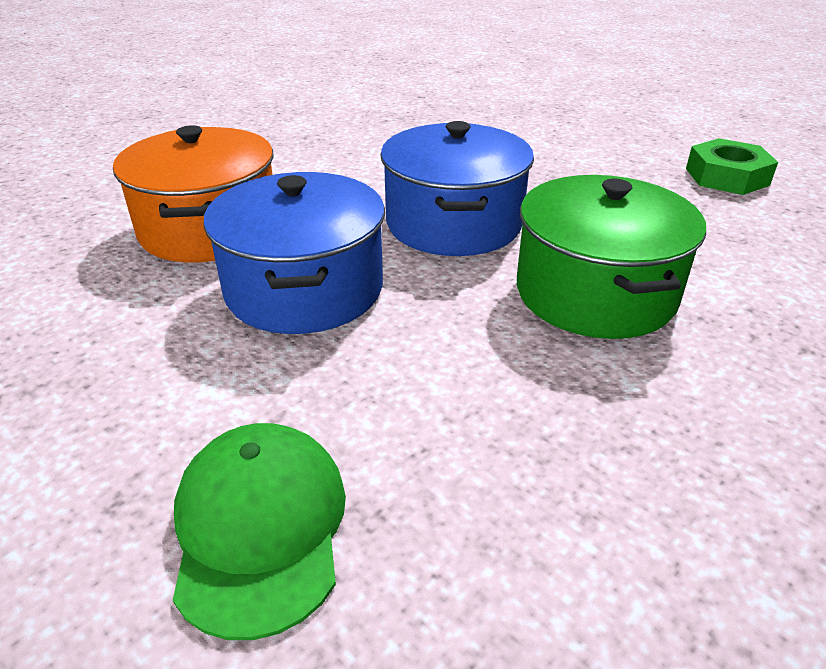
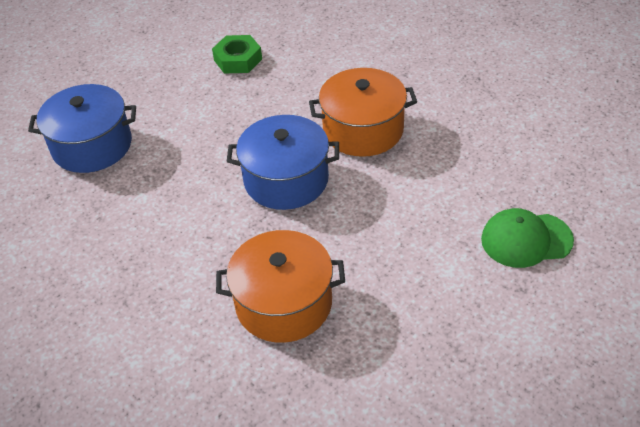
camera: 85 degrees left, 10 degrees up
(304, 289) = (359, 244): blue pot -> blue pot (92, 145)
(595, 293) = (363, 130): green pot -> orange pot

